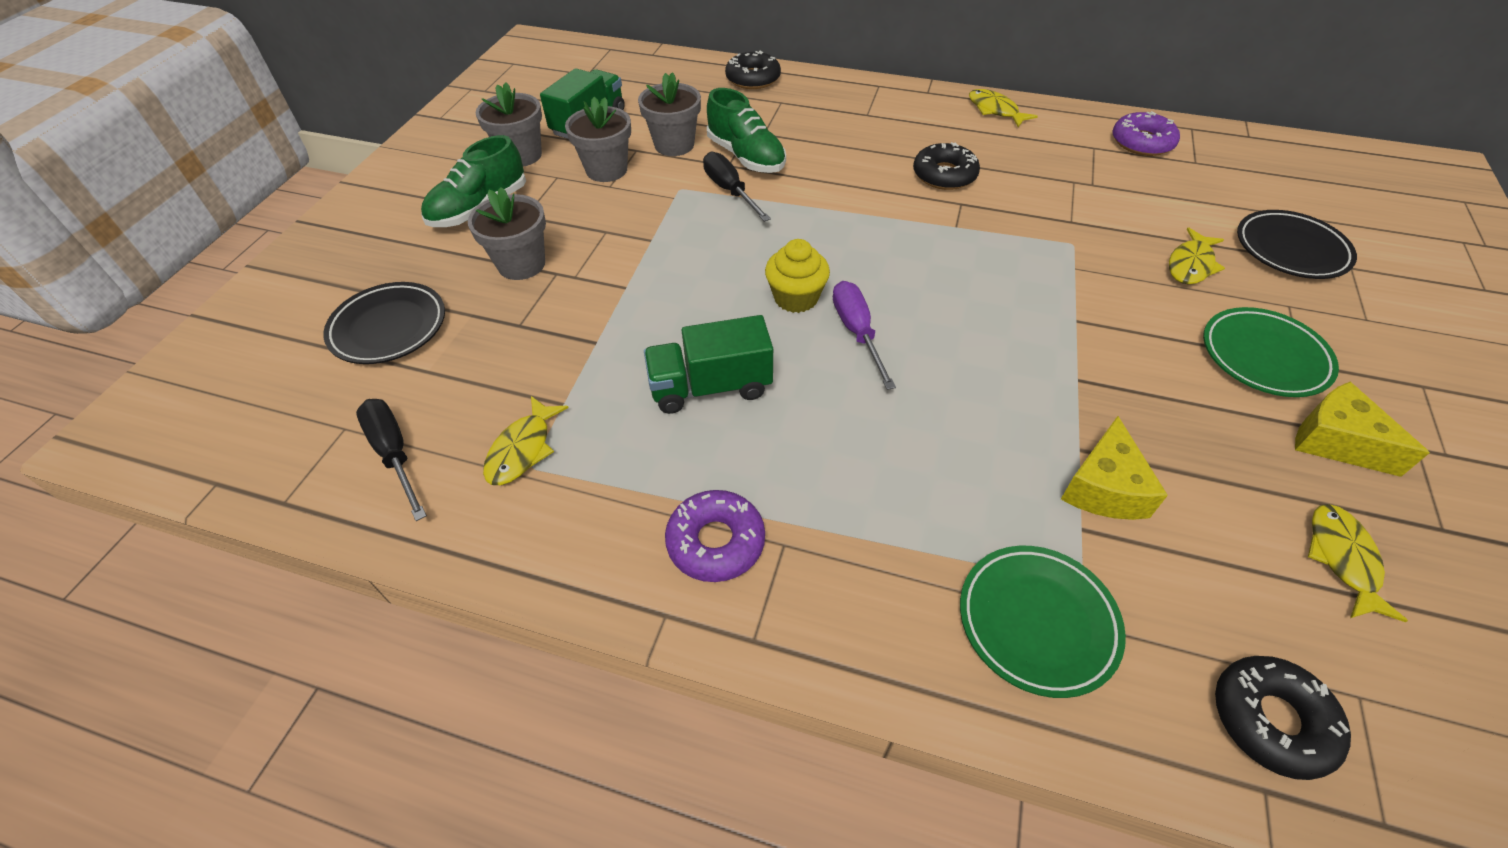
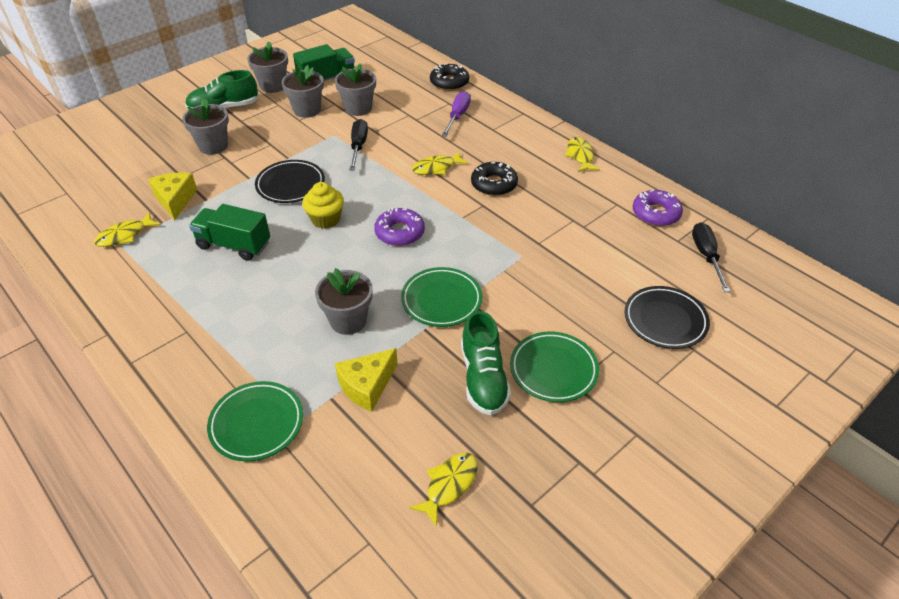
camera: 30 degrees right, 5 degrees down
(389, 328) = (126, 154): black plate -> black plate (290, 185)
(394, 454) = (74, 213): black screwdriver -> black screwdriver (706, 256)
(716, 542) = (159, 315): purple donut -> purple donut (400, 232)
(746, 157) = (390, 130): green shoe -> green shoe (483, 378)
(857, 332) = (335, 251): purple screwdriver -> purple screwdriver (457, 116)
(980, 415) = (348, 321): none -> grey flower pot
(1054, 335) = (441, 300): none -> green plate
(1191, 265) = (581, 300): yellow fish -> yellow fish (436, 168)
(1271, 720) = (311, 524): black donut -> none
(1336, 441) = (532, 432): yellow cheese -> yellow cheese (175, 200)

